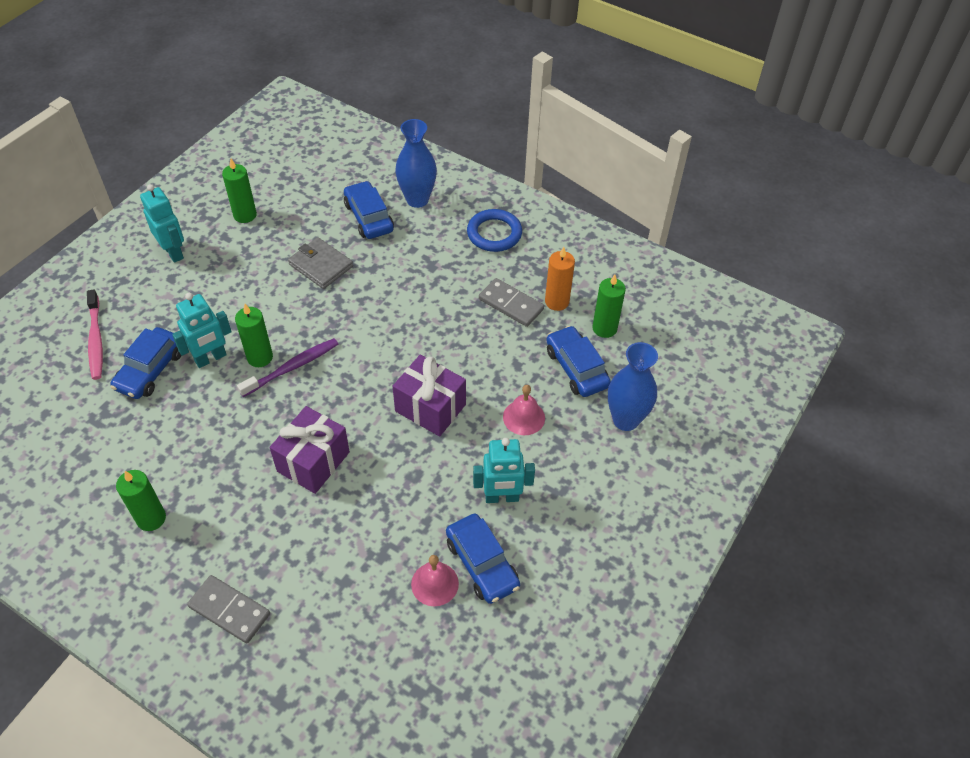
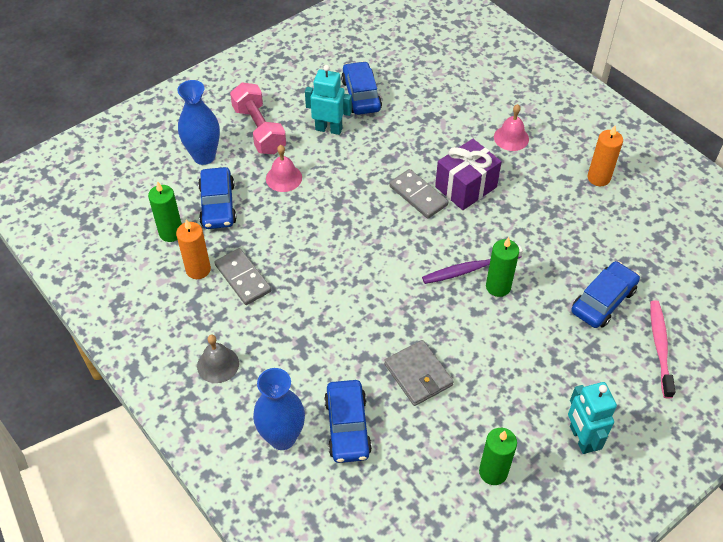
camera: 160 degrees left, 0 degrees up
(151, 518) = (598, 178): green candle -> orange candle
(211, 358) = (545, 298): turquoise robot -> none
(229, 610) = (542, 110): grey domino -> grey domino (418, 195)
(430, 408) = (357, 204): purple gift -> none
(435, 583) = (398, 92): pink bell -> pink bell (511, 138)
(494, 233) = (218, 364): blue ring -> grey bell
(584, 472) = (259, 130): none -> pink dumbbell

